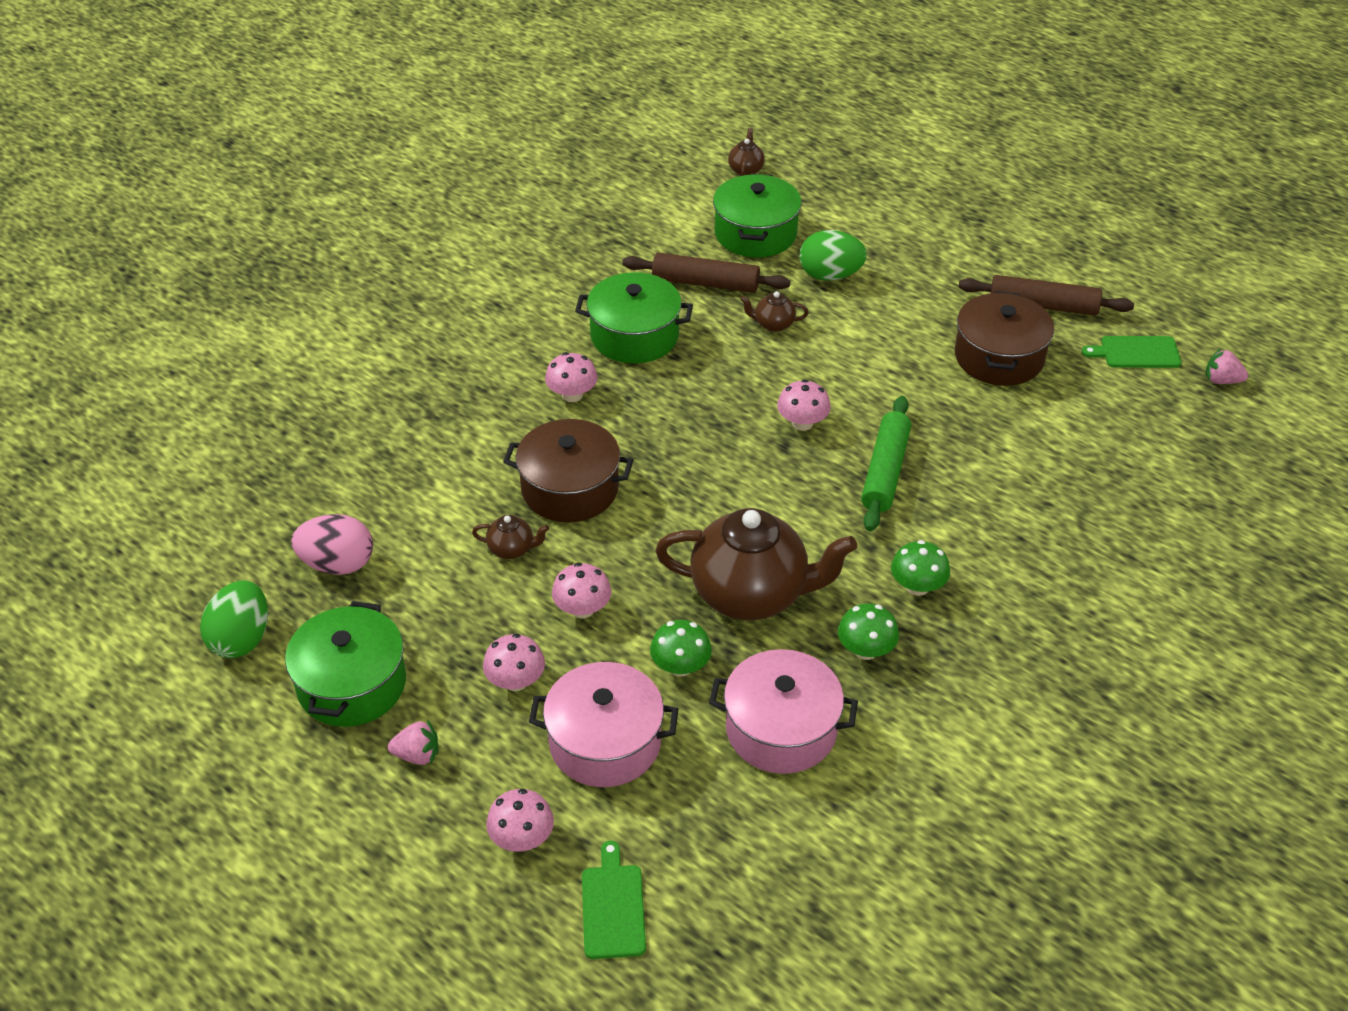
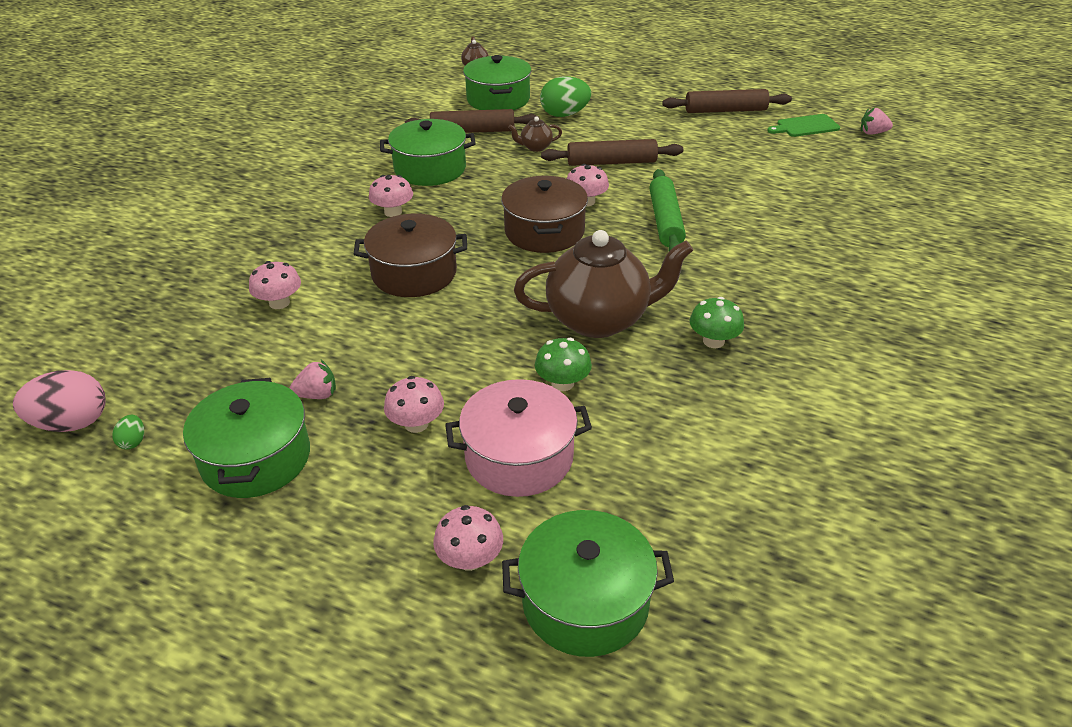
camera: 15 degrees left, 5 degrees down
(241, 639) = (133, 441): green egg -> green egg, size x0.46
(338, 564) = (217, 363): pink egg -> pink egg (72, 423)
(417, 755) = (340, 506): pink strawberry -> pink strawberry (317, 395)
(512, 549) = (378, 324): brown teapot -> none
(582, 609) = (457, 356): pink mushroom -> pink mushroom (279, 303)
(613, 907) = (585, 602): green cutting board -> green pot
(781, 729) = (672, 414): pink pot -> none
(858, 366) = (611, 162): none -> brown rolling pin
(917, 586) = (731, 290): green mushroom -> none
(999, 357) = (711, 142): brown pot -> brown pot (544, 231)

